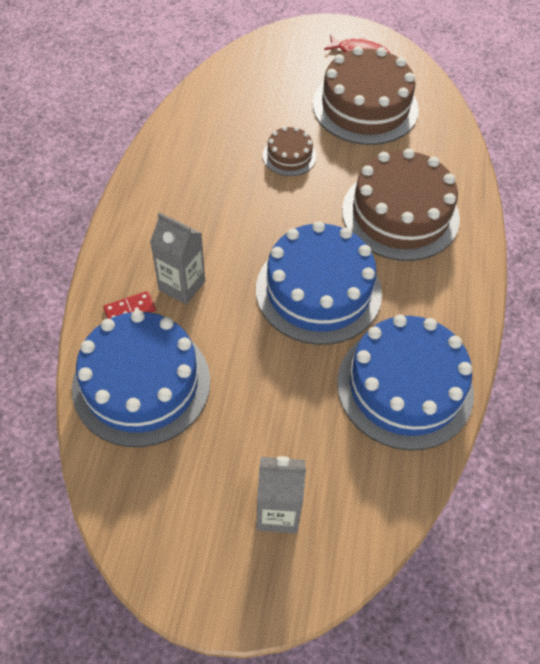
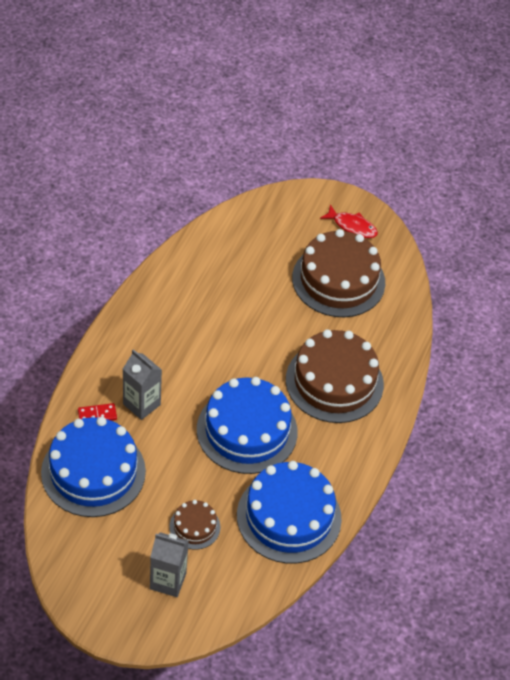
camera: 10 degrees right, 5 degrees down
(289, 156) = (258, 313): brown cake -> brown cake (194, 527)

